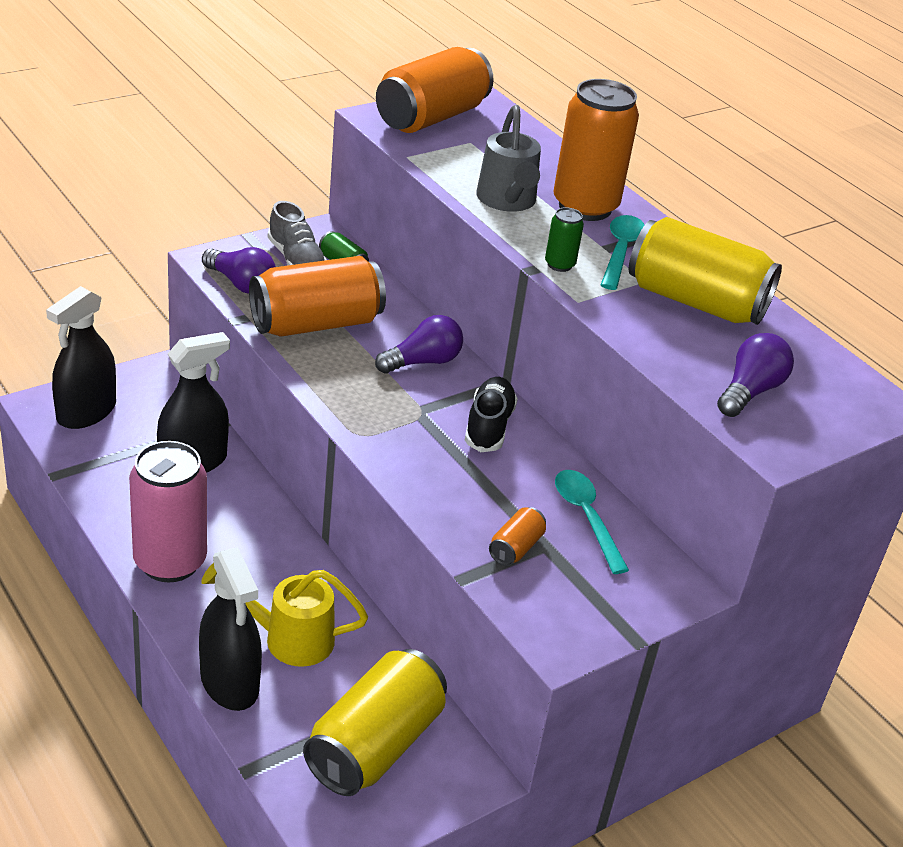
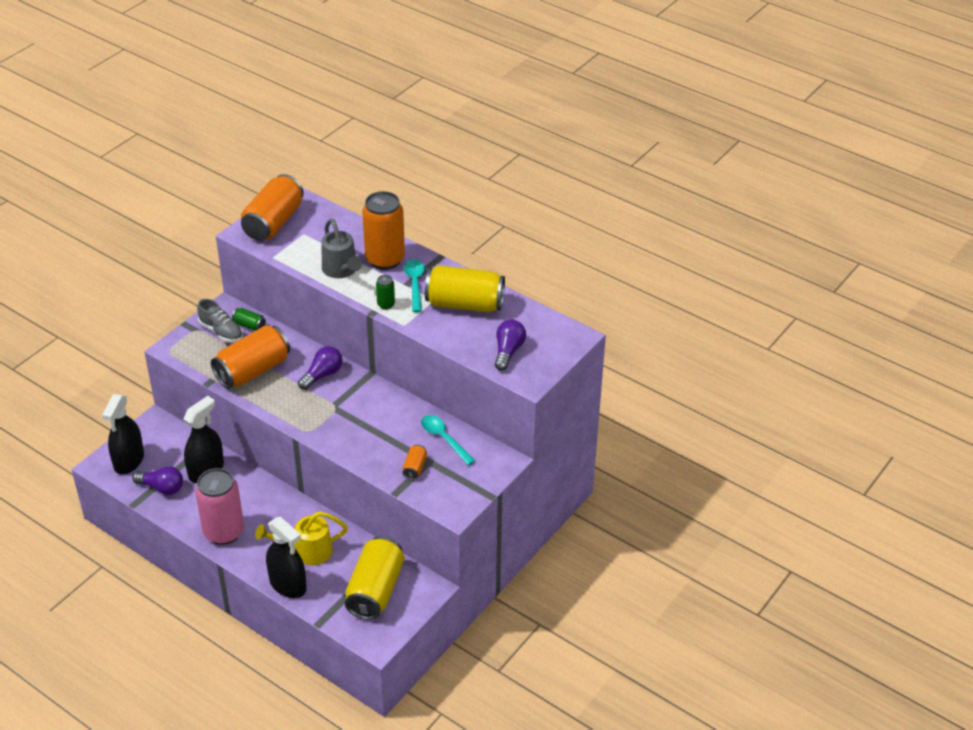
camera: 15 degrees left, 5 degrees up
(241, 284) = (198, 359): purple light bulb -> purple light bulb (162, 488)
(489, 426) = (374, 403): black shoe -> none

